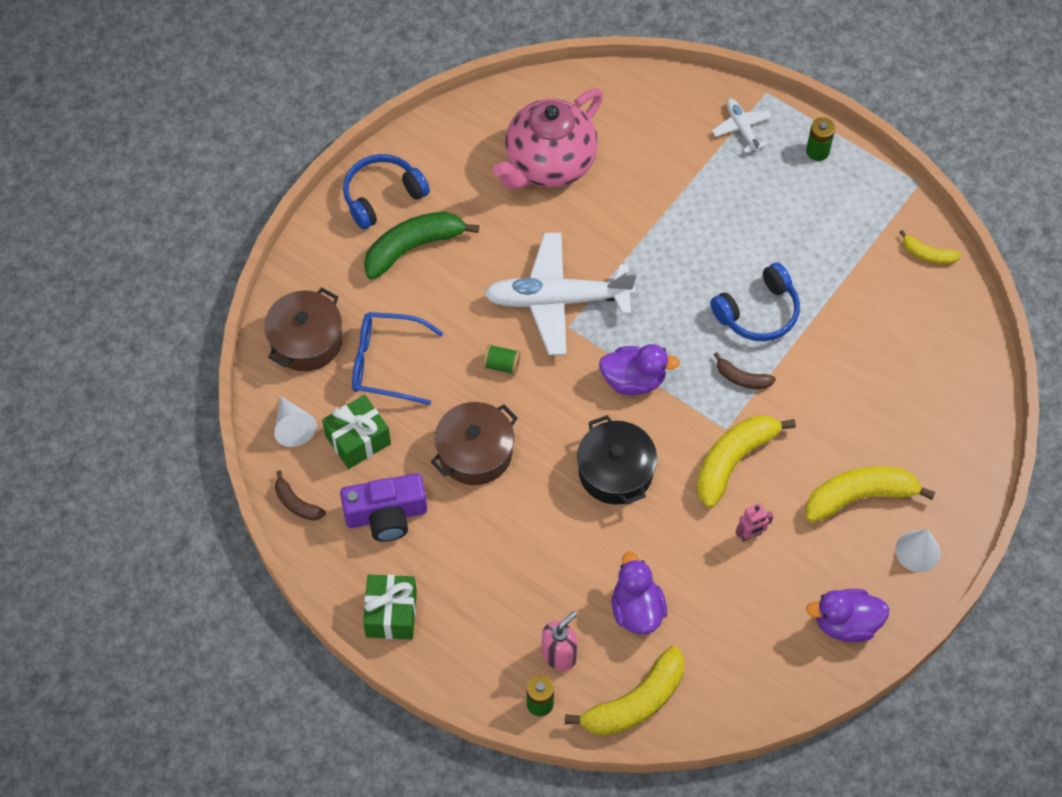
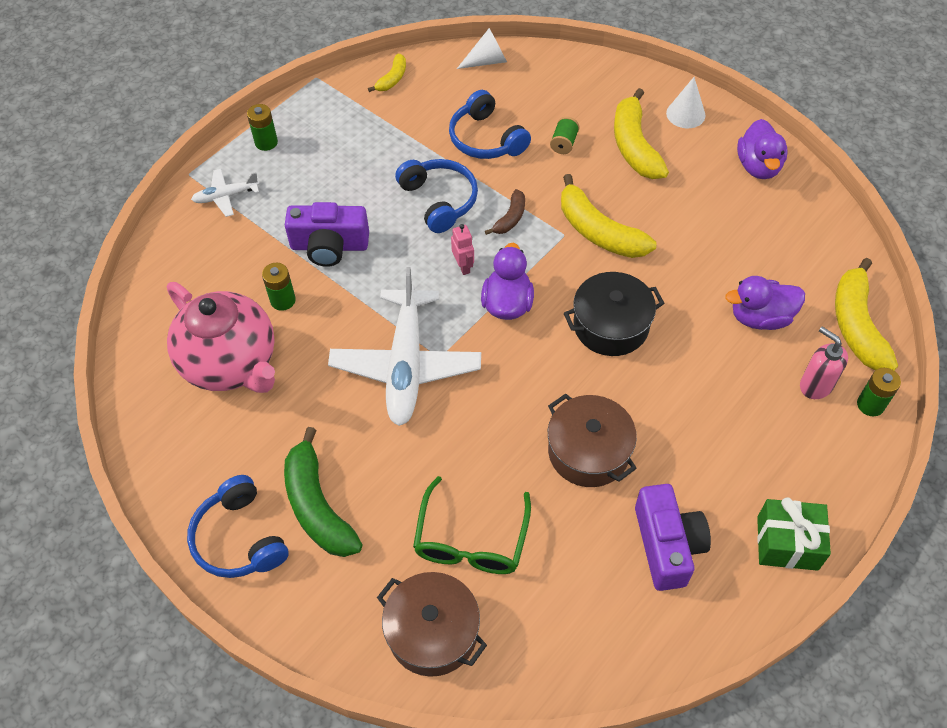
camera: 85 degrees left, 5 degrees down
(293, 427) = (552, 649): white cone -> white cone (487, 61)
(296, 503) = (655, 646): brown banana -> none
(358, 439) = (570, 574): green gift -> none
(386, 363) = (471, 540): blue glasses -> green glasses
(501, 365) = (481, 421): green spool -> green spool (564, 143)
(621, 193) = (283, 300): none -> green battery
(635, 702) = (856, 325): yellow banana -> yellow banana turned 150 degrees counterclockwise
(689, 223) = (329, 246): none -> purple camera
(751, 535) = (675, 225): pink robot -> pink robot (463, 266)
(850, 350) = (486, 139): none -> blue headphones

